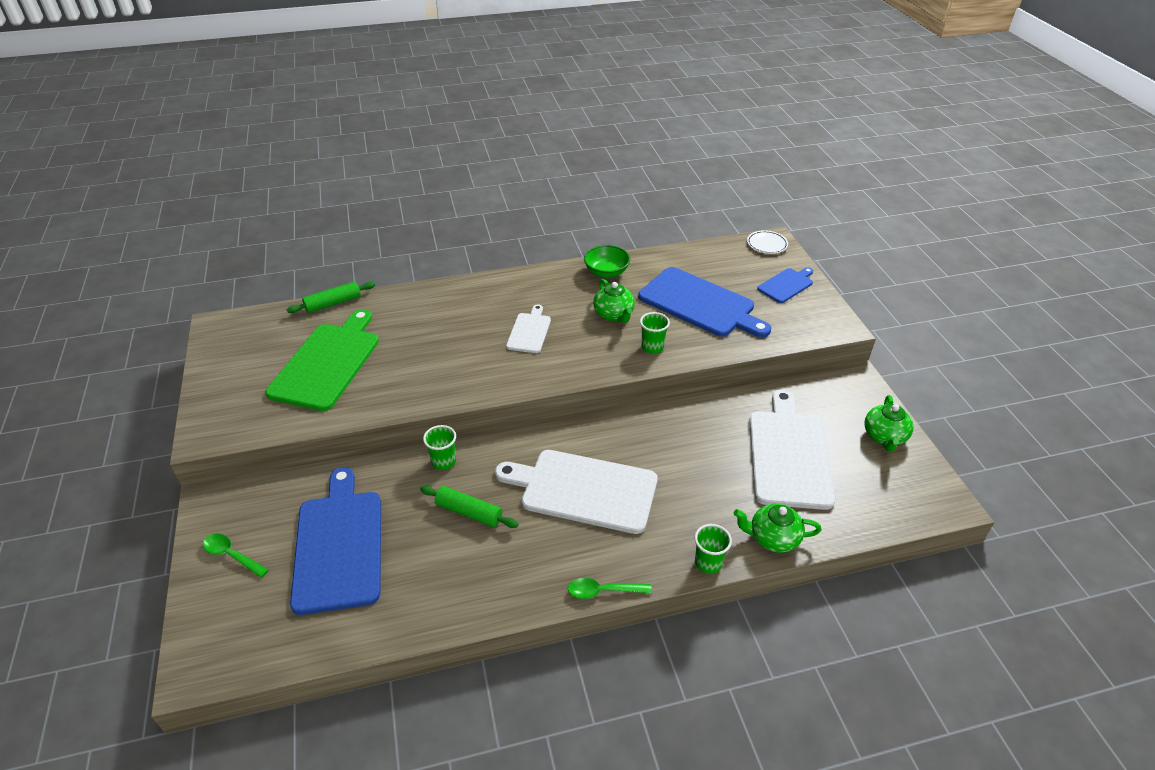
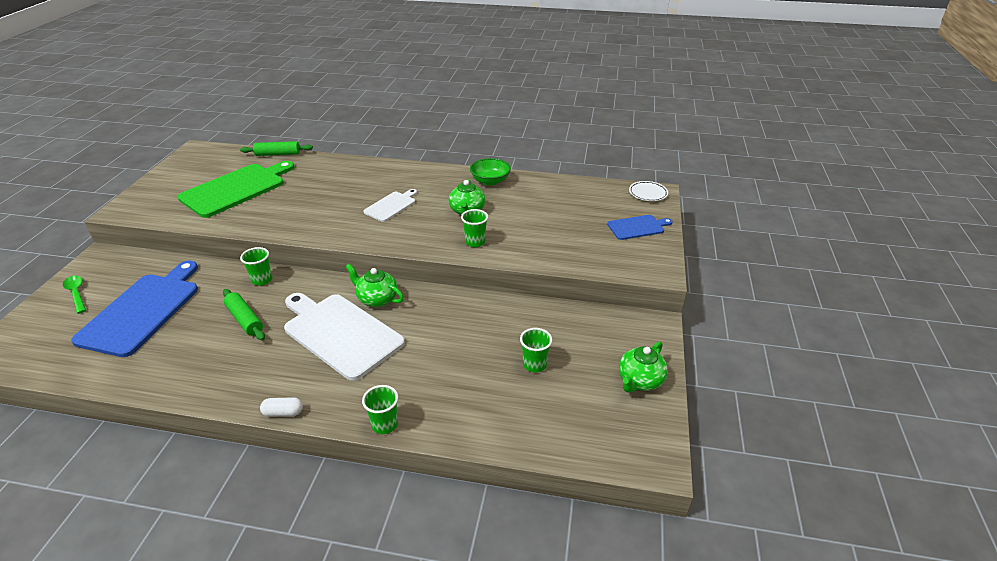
camera: 25 degrees right, 5 degrees down
(603, 591) = (283, 412): green spoon -> white capsule
(700, 304) = (546, 222): blue cutting board -> none
(773, 538) = (458, 426): green teapot -> green teapot (377, 299)
(789, 454) = (534, 364): white cutting board -> green cup

